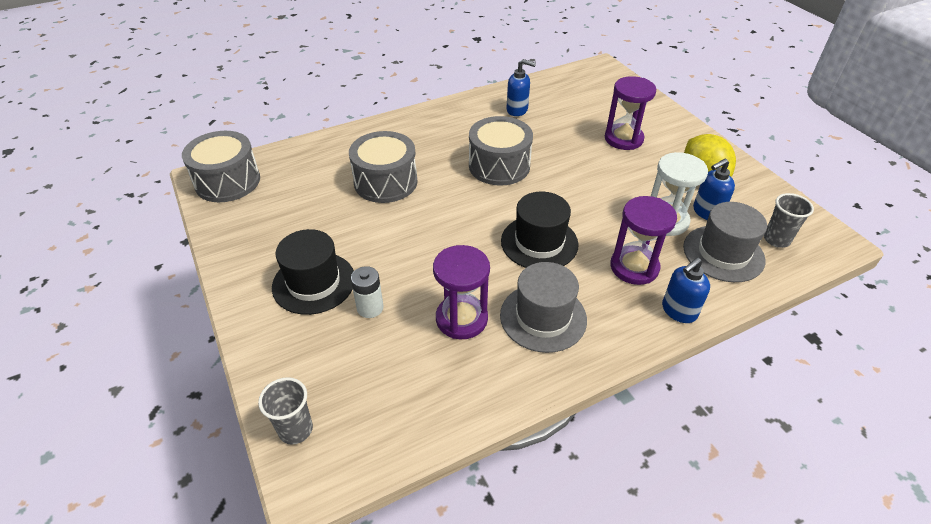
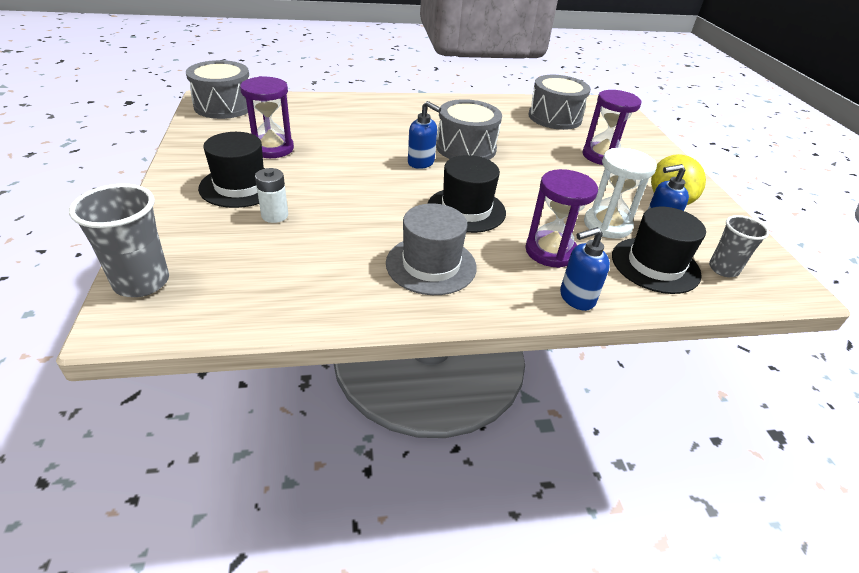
camera: 15 degrees right, 5 degrees down
(295, 429) = (142, 282): grey cup -> grey cup, size x1.54
(385, 182) = (354, 136): grey drum -> grey drum (554, 117)
(461, 319) = (351, 245): purple hourglass -> purple hourglass (272, 148)
(517, 110) = (510, 115): blue soap dispenser -> blue soap dispenser (421, 163)
(723, 253) = (655, 265): grey hat -> black hat

